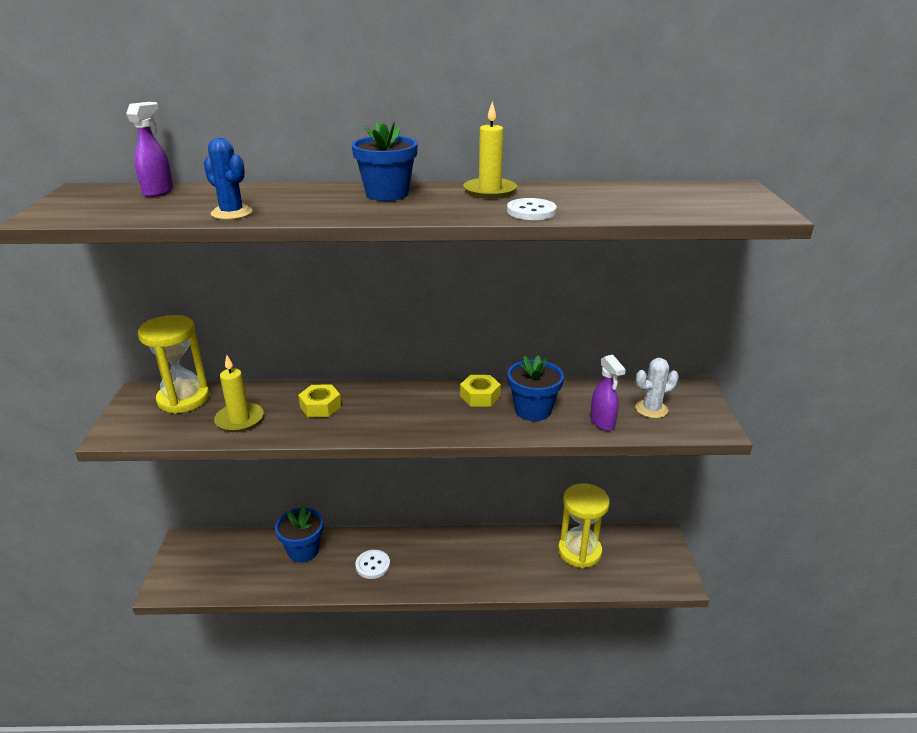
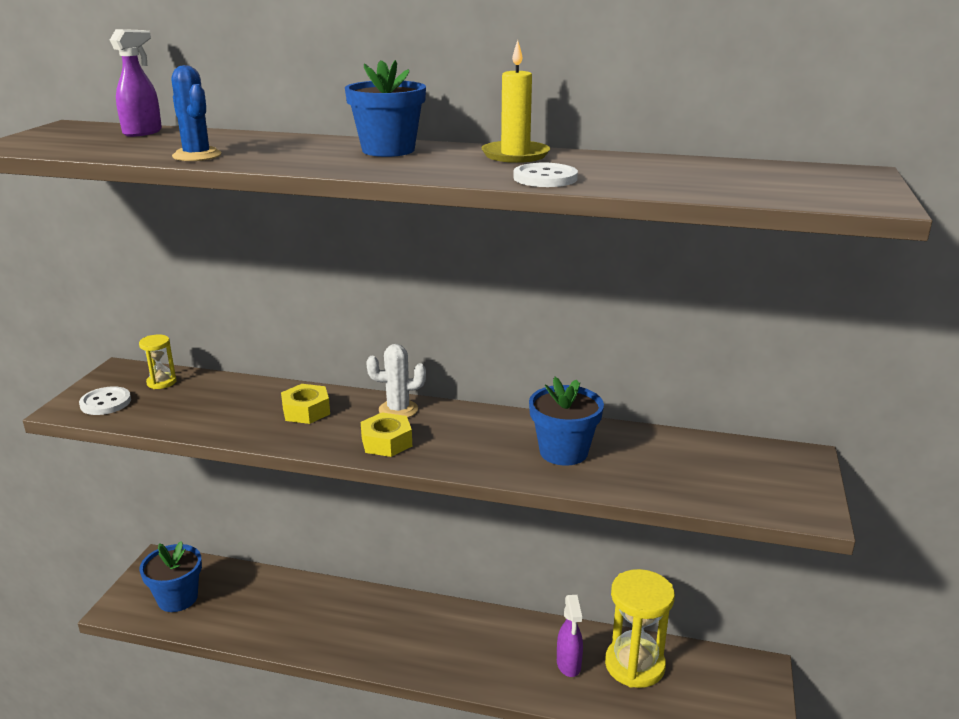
camera: 15 degrees right, 5 degrees down
(183, 399) = (161, 382): yellow hourglass -> yellow hourglass, size x0.48
(239, 419) = (209, 412): yellow candle -> none
(303, 550) = (288, 596): blue flower pot -> blue flower pot (177, 598)
(372, 565) = (362, 629): white button -> white button (105, 403)
(480, 396) = (504, 426): yellow nut -> yellow nut (386, 442)
(602, 423) = (649, 480): purple spray bottle -> purple spray bottle (568, 665)
(651, 409) = (726, 474): white cactus -> white cactus (398, 410)

